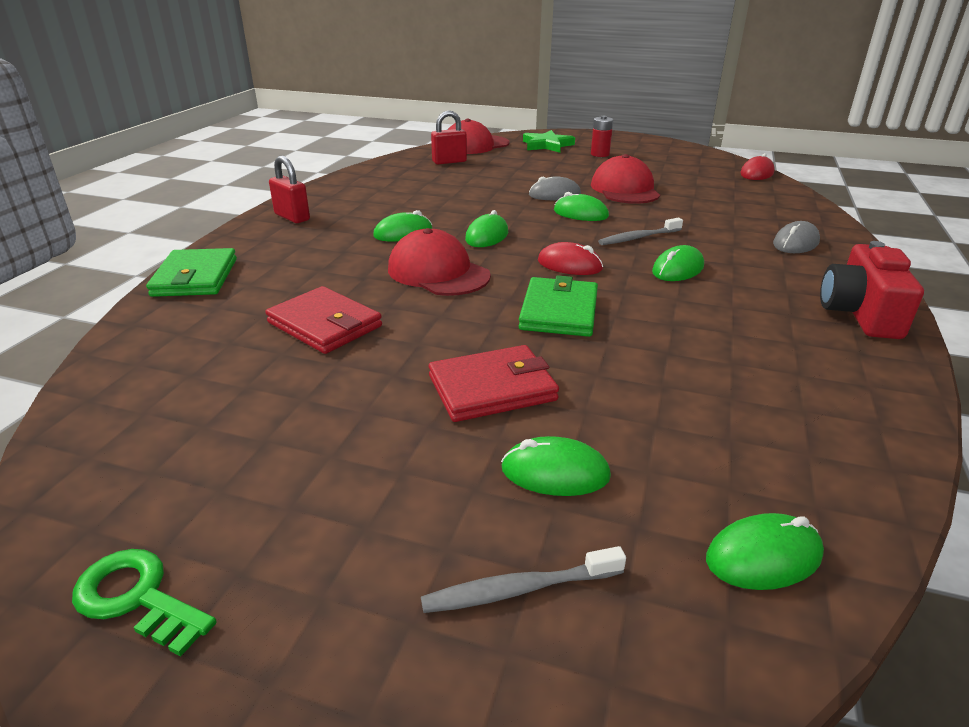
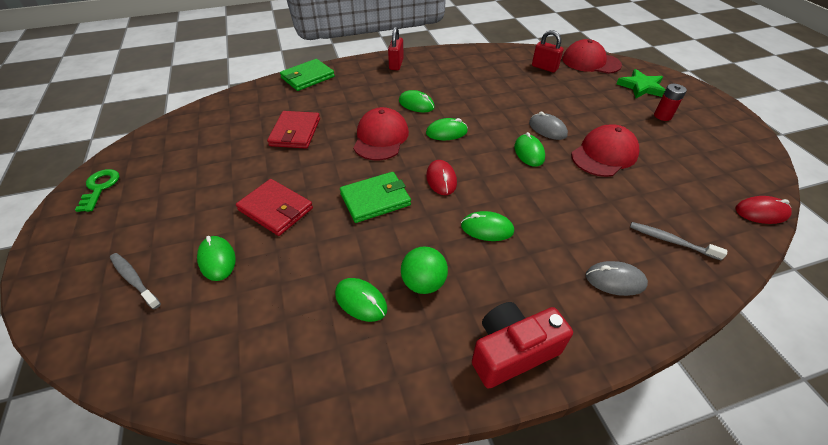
camera: 55 degrees right, 15 degrees up
(638, 238) = (519, 192): grey toothbrush -> grey toothbrush (671, 241)
(734, 327) = (423, 283): none -> green ball
(763, 556) = (186, 360): green mouse -> green mouse (361, 301)

